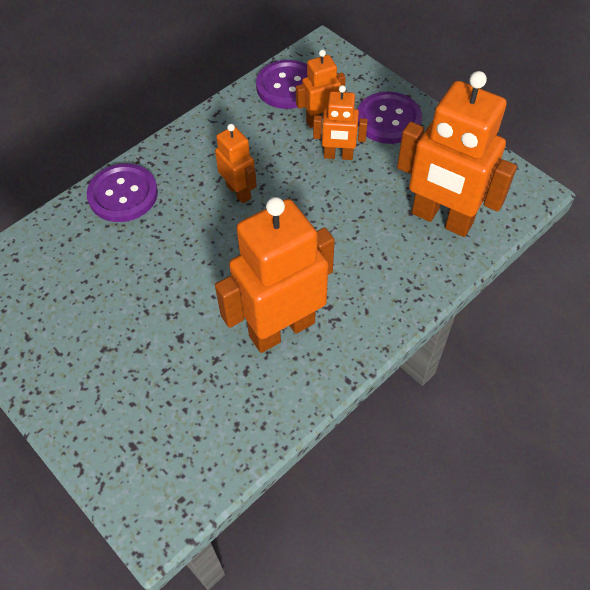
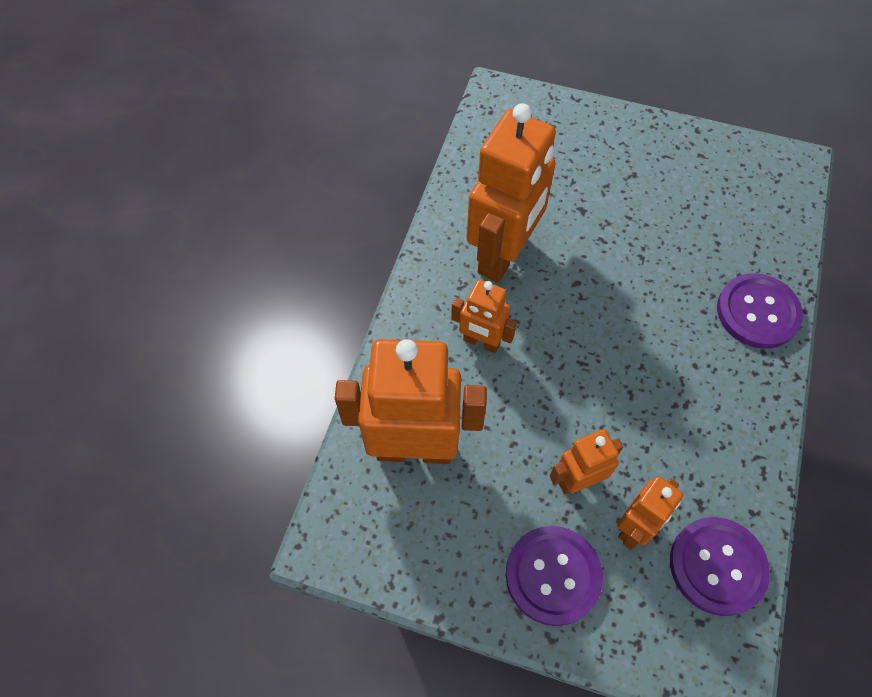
camera: 150 degrees right, 5 degrees up
(239, 192) = (648, 374): orange robot -> orange robot (481, 342)

